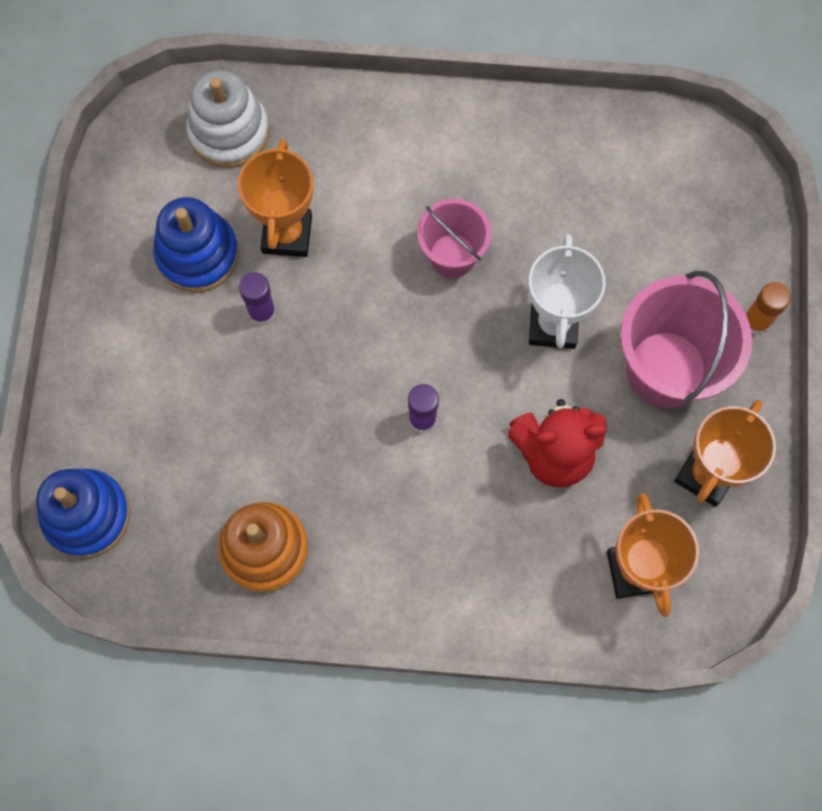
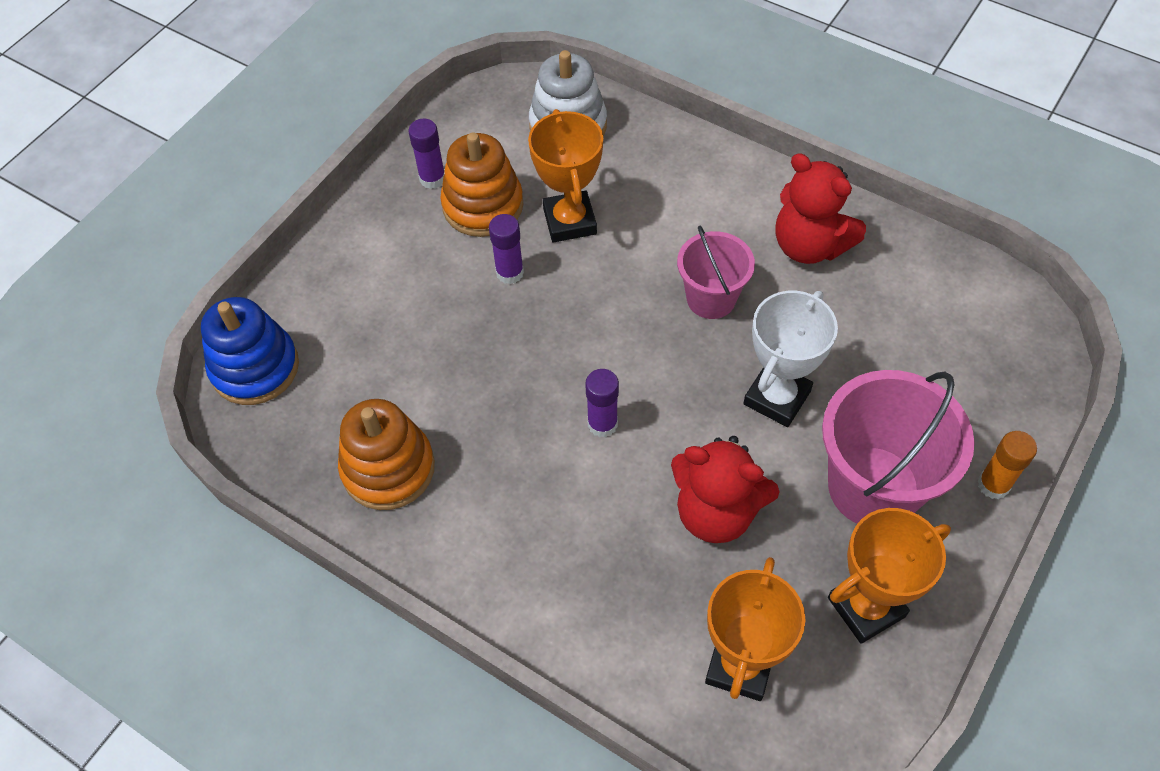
camera: 30 degrees right, 15 degrees down
(133, 247) = (432, 178): none -> purple glue stick
(197, 254) = (483, 205): blue stacking toy -> orange stacking toy
(287, 234) = (570, 221): orange trophy -> orange trophy turned 45 degrees counterclockwise
(510, 163) = (809, 245): none -> red teddy bear

